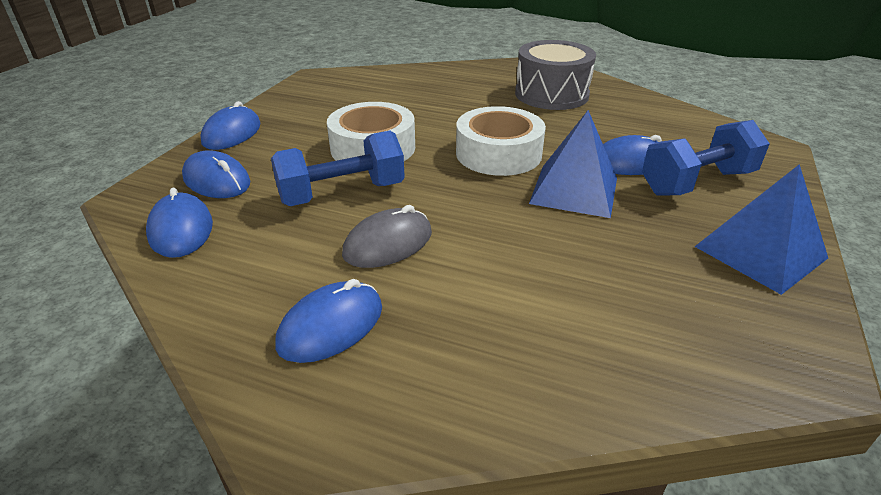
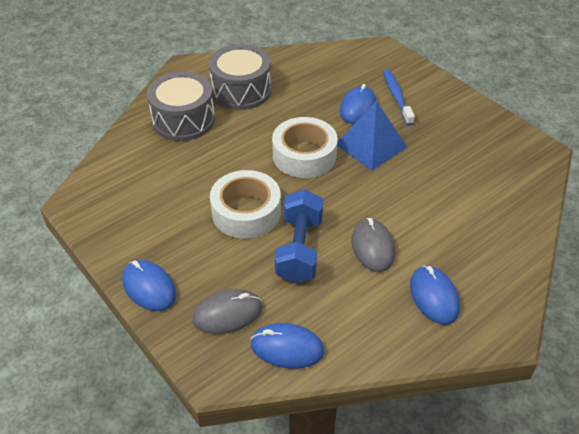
camera: 60 degrees left, 10 degrees up
(216, 180) = (228, 314): blue mouse -> grey mouse
(470, 83) = (183, 120): none -> grey drum
(697, 182) = (397, 97): blue dumbbell -> blue toothbrush
(760, 252) = (467, 115): blue pyramid -> none

